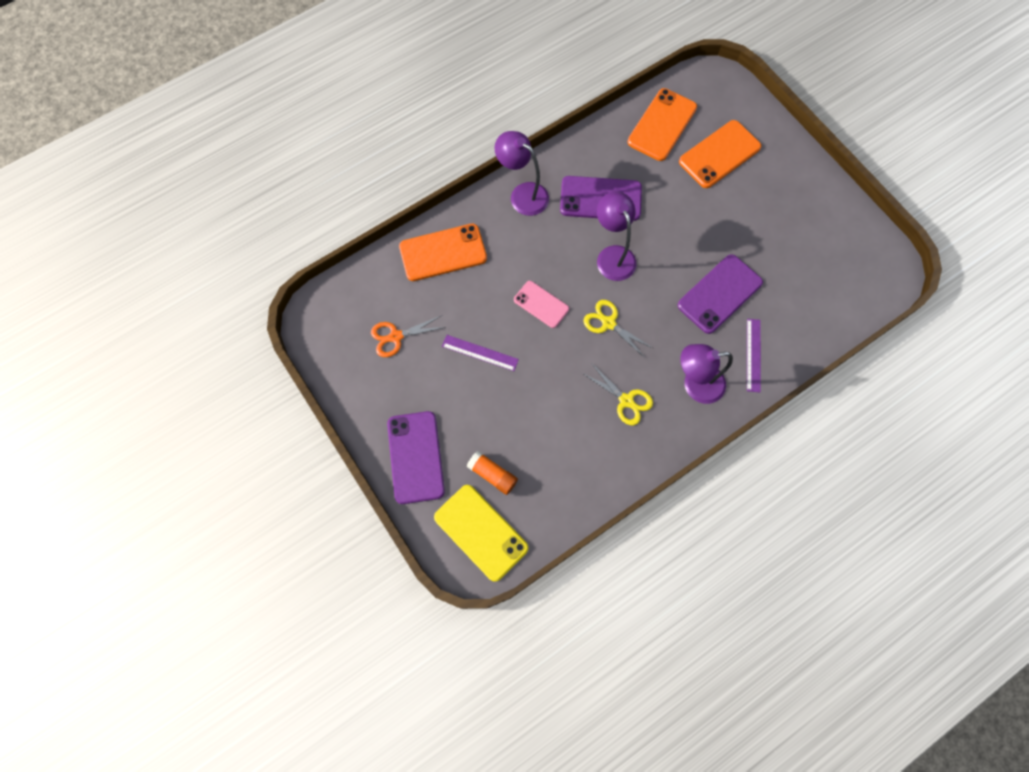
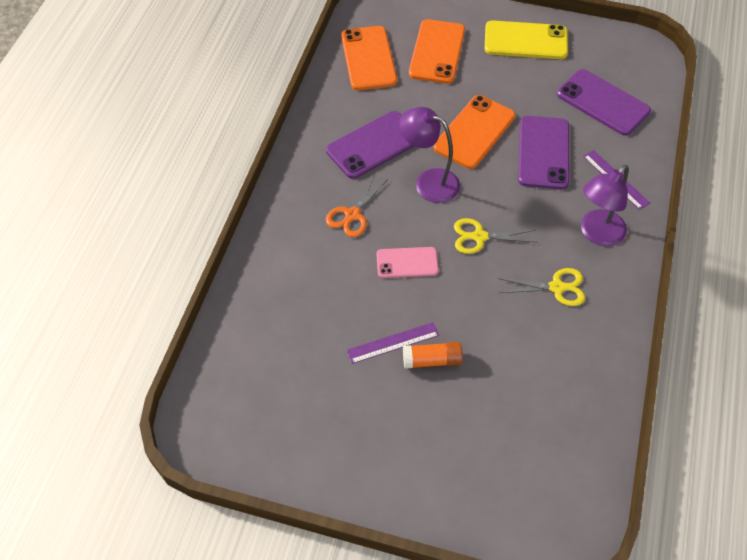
camera: 40 degrees left, 15 degrees down
(396, 336) = (299, 388): orange scissors -> orange scissors (352, 215)
(415, 457) = (424, 482): purple phone -> purple phone (603, 103)
(443, 252) = (274, 282): orange phone -> orange phone (474, 132)
(481, 532) = (550, 499): yellow phone -> yellow phone (525, 41)
(492, 474) = (509, 439): orange glue stick -> orange glue stick (432, 360)
(522, 194) = (301, 185): purple lamp -> none

